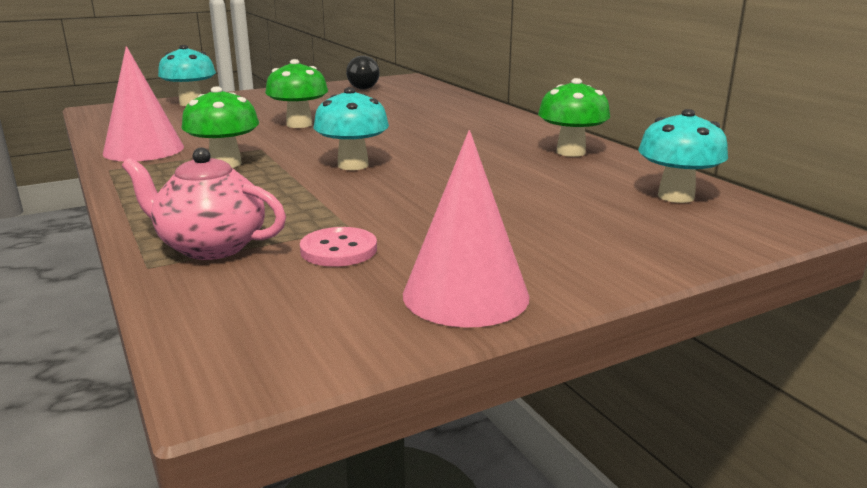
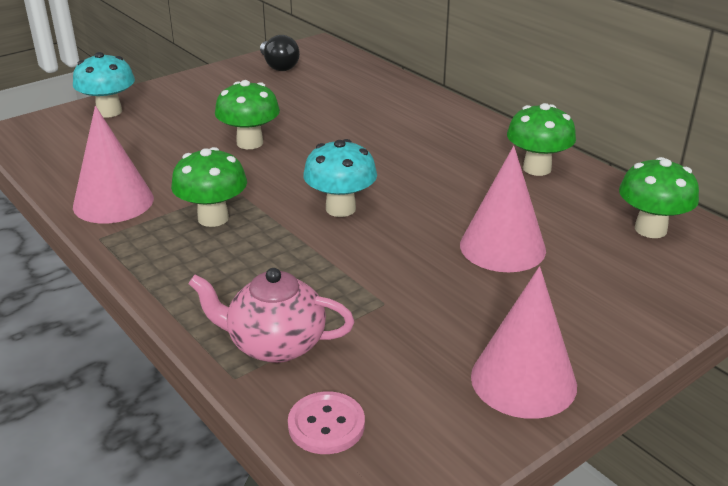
camera: 10 degrees left, 10 degrees up
(339, 250) = (391, 335): pink button -> pink button (326, 425)
(503, 198) = (502, 247): none -> pink cone
(676, 196) = (650, 229): turquoise mushroom -> green mushroom

